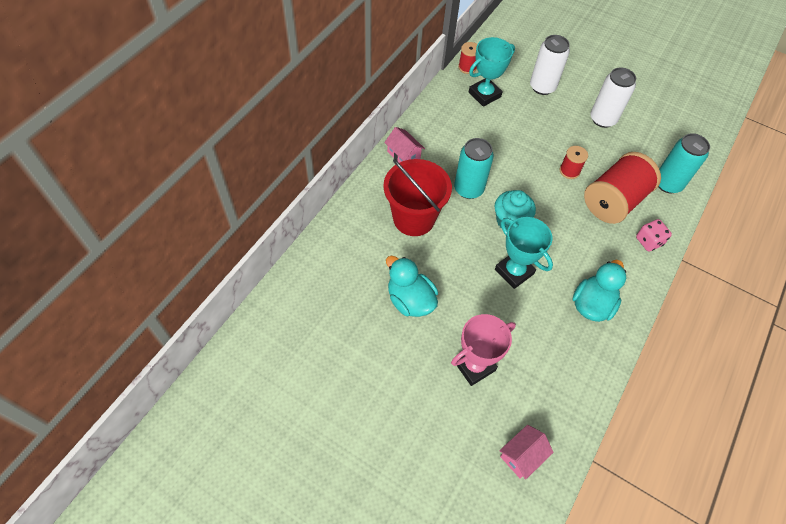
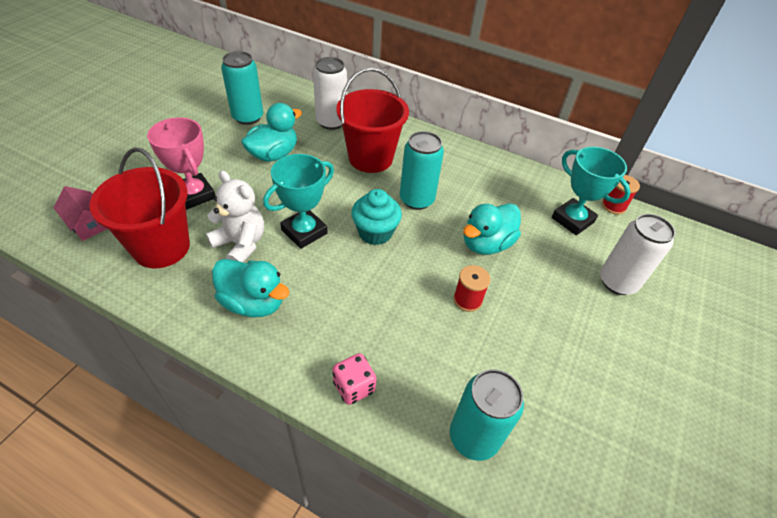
camera: 85 degrees right, 10 degrees down
(344, 329) = (248, 117): none -> turquoise can
(403, 155) = (453, 152): pink house -> none
(515, 151) = (486, 244): none -> turquoise duck
(533, 319) = (241, 244): none -> white teddy bear
(544, 382) = (161, 247): none -> red bucket
(603, 119) = (585, 354): white can -> white can (331, 122)
(614, 201) = (423, 349): red spool -> none

